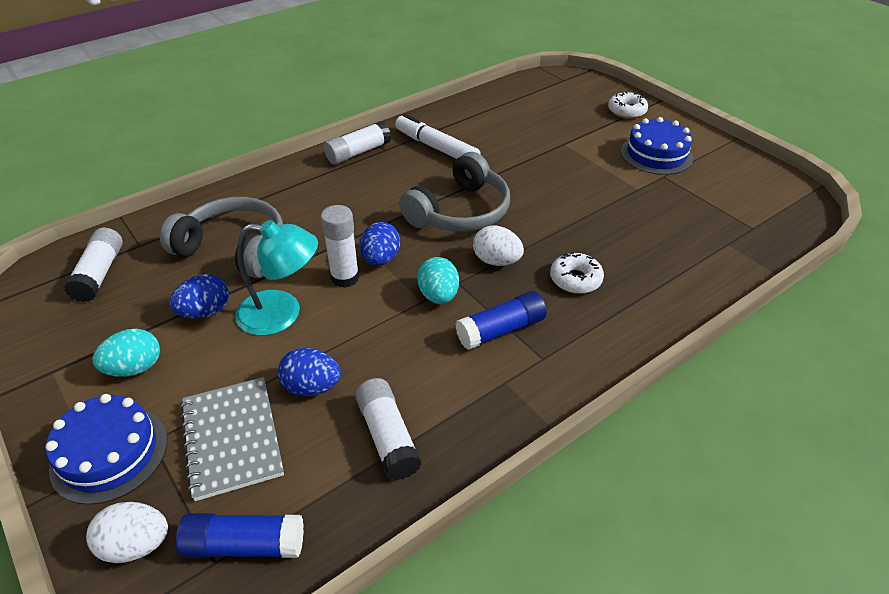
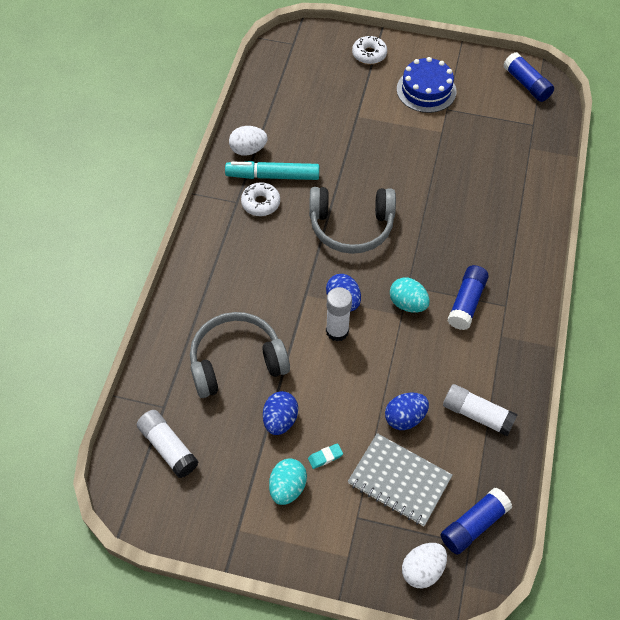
camera: 40 degrees left, 15 degrees up
(109, 453) = (344, 542): blue cake -> none
(198, 367) = (325, 457): none -> turquoise eraser
(282, 314) = (330, 385): turquoise lamp -> none
(358, 152) = (220, 217): white glue stick -> none
(436, 147) = (273, 176): white marker -> turquoise marker
(460, 211) = (351, 226): grey headphones -> grey headphones turned 90 degrees clockwise
(496, 261) = (414, 253): white egg -> white egg (248, 150)
(575, 279) = (472, 235): white donut -> white donut (260, 203)
(779, 195) = (526, 84): none -> blue glue stick

